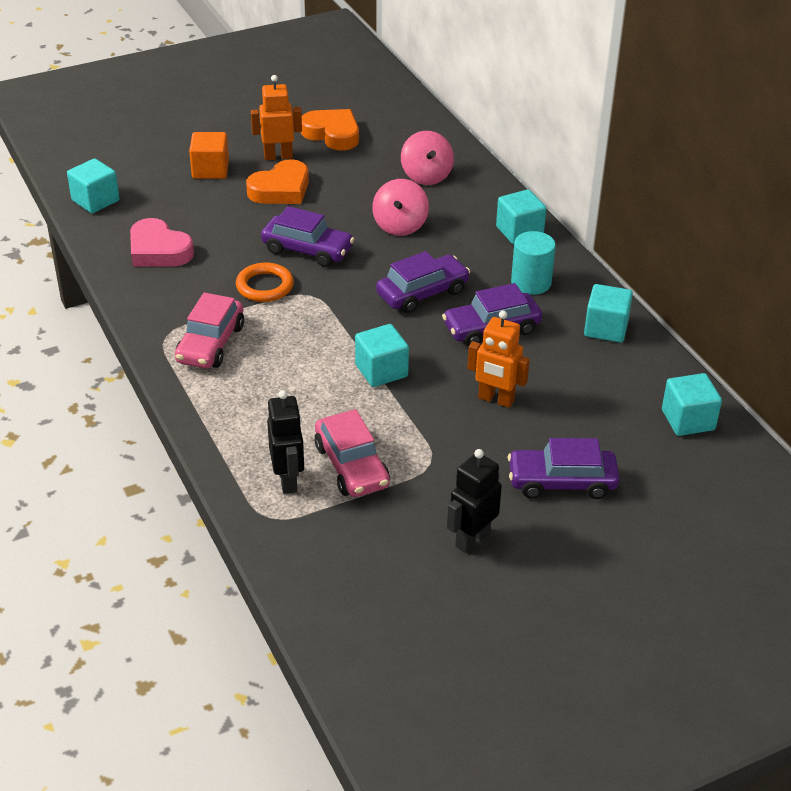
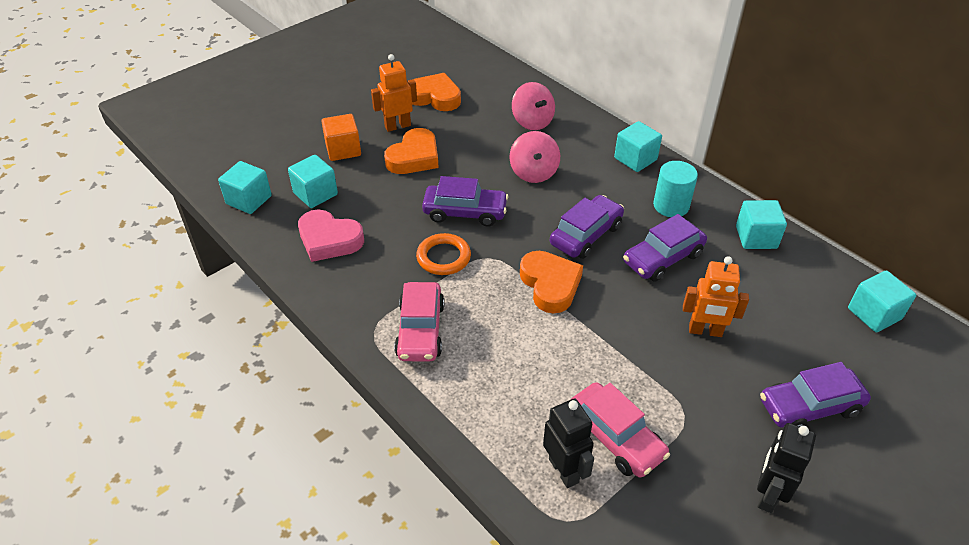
camera: 15 degrees left, 5 degrees up
(360, 330) = (550, 285): none -> orange heart
(381, 371) = (590, 324): turquoise cube -> turquoise cube (315, 194)

